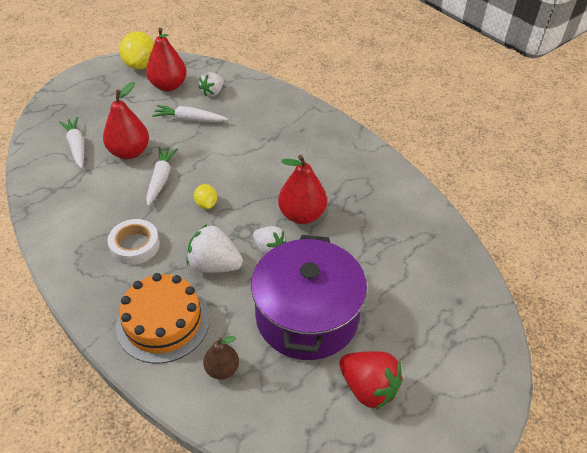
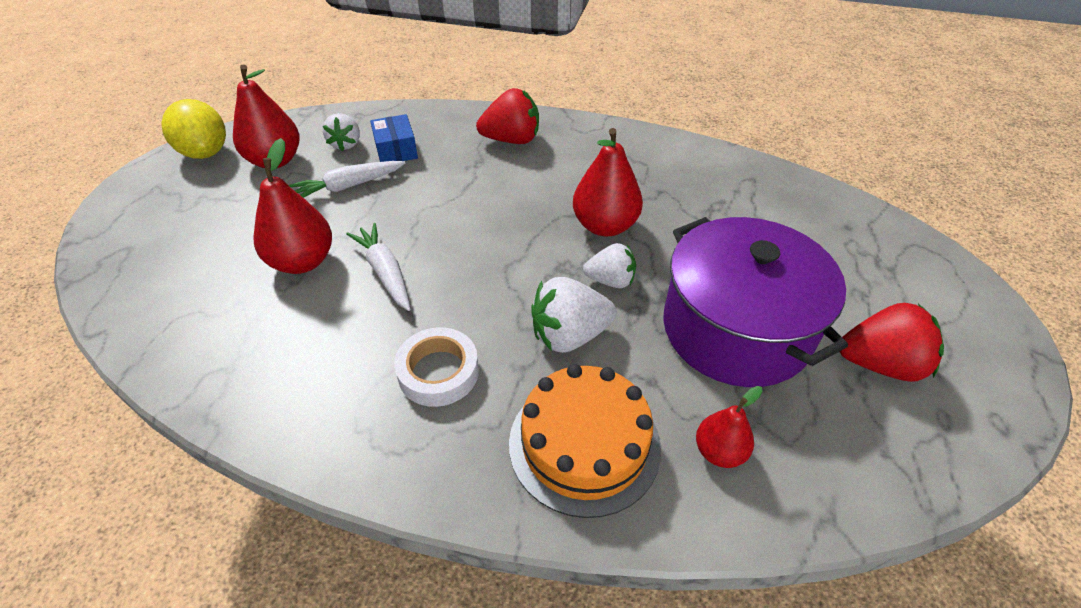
camera: 35 degrees left, 0 degrees up
(77, 146) = (208, 292): white carrot -> none
(206, 204) = (479, 271): yellow lemon -> none
(222, 369) = (719, 452): brown pear -> red pear
(235, 108) = (396, 150): none -> blue box
(307, 133) = (512, 140): none -> red strawberry

